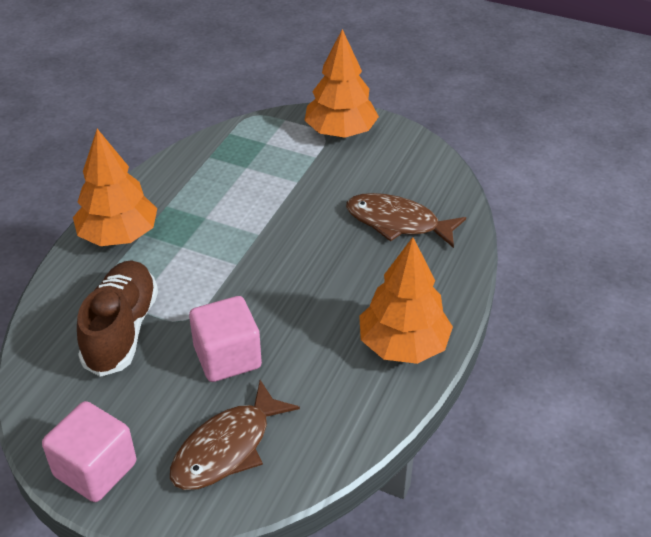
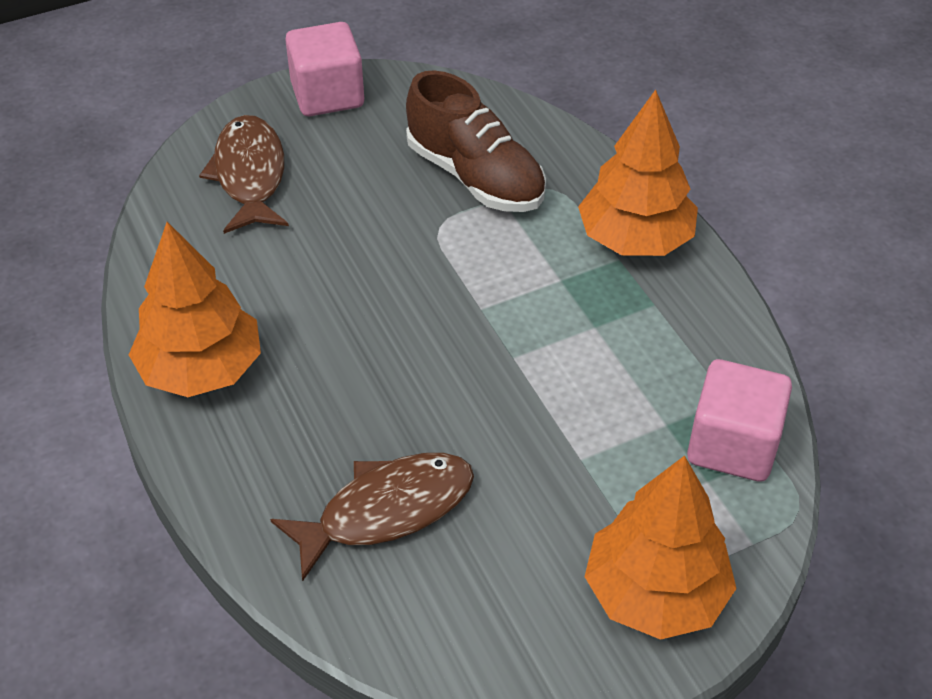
camera: 130 degrees right, 5 degrees up
(227, 357) = (351, 229): pink cube -> pink cube (732, 445)

